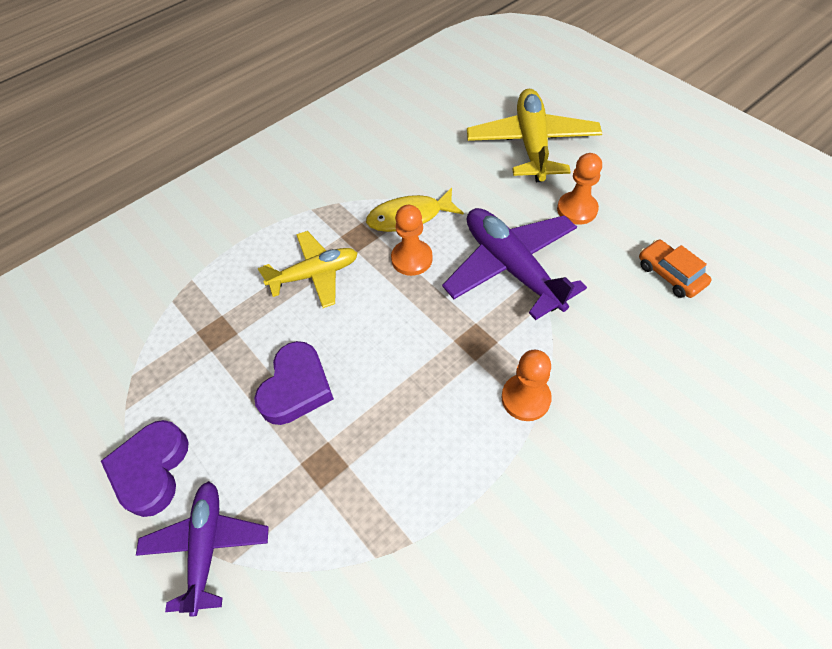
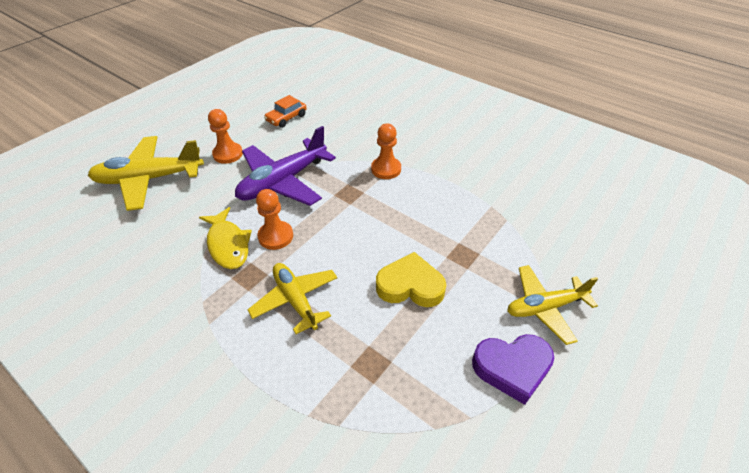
camera: 105 degrees left, 10 degrees down
(207, 546) = (545, 307): purple plane -> yellow plane
(296, 387) = (410, 286): purple heart -> yellow heart

